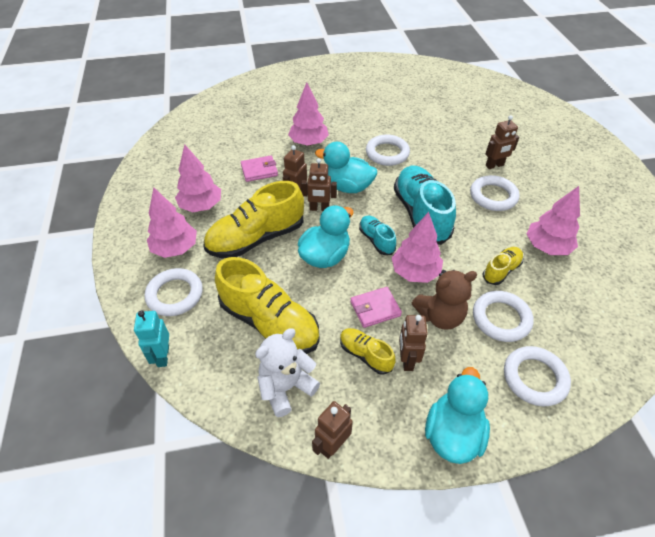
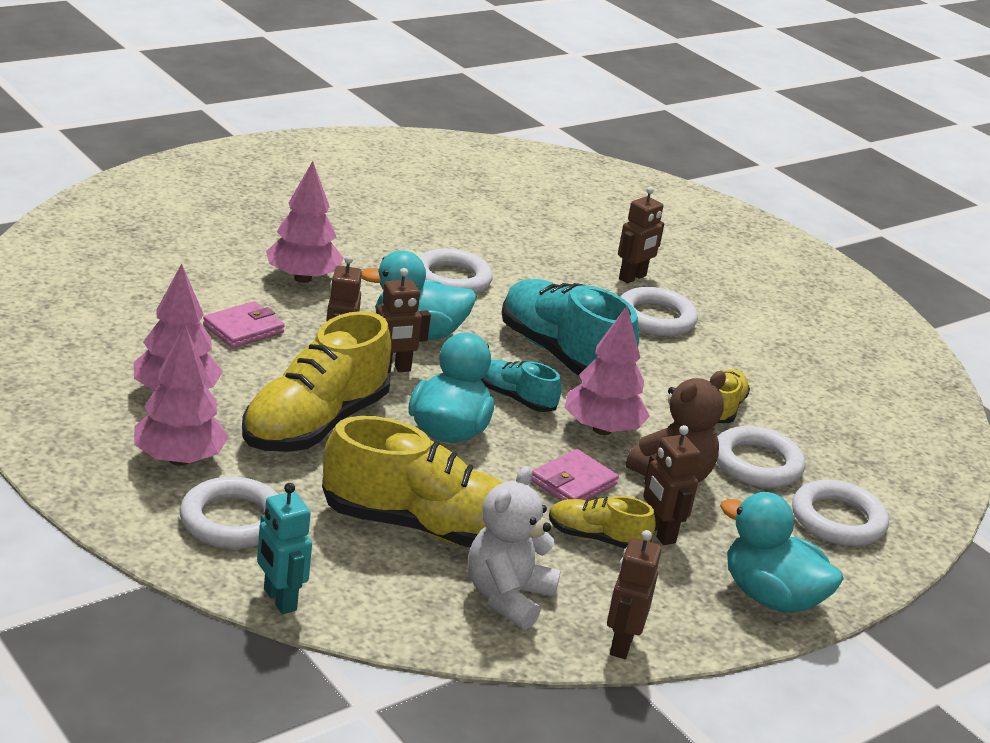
camera: 30 degrees left, 20 degrees down
(452, 433) = (770, 597): turquoise duck -> turquoise duck turned 45 degrees counterclockwise
(547, 247) = (768, 371): pink tree -> none

